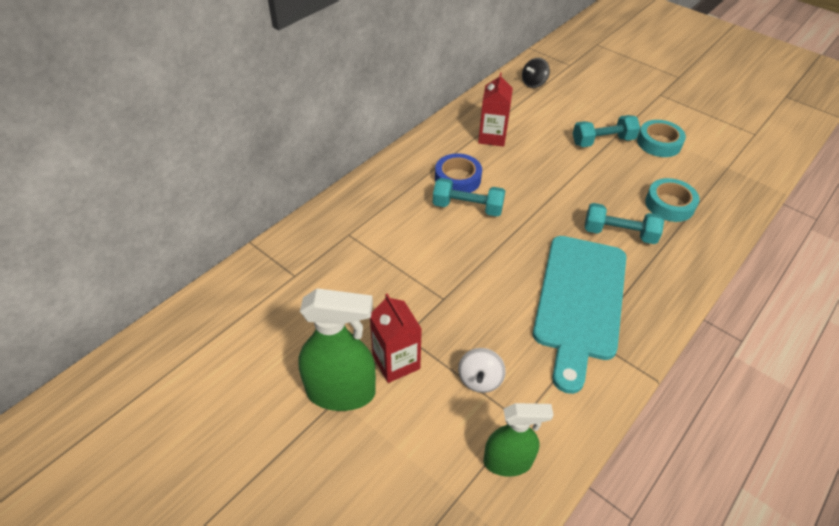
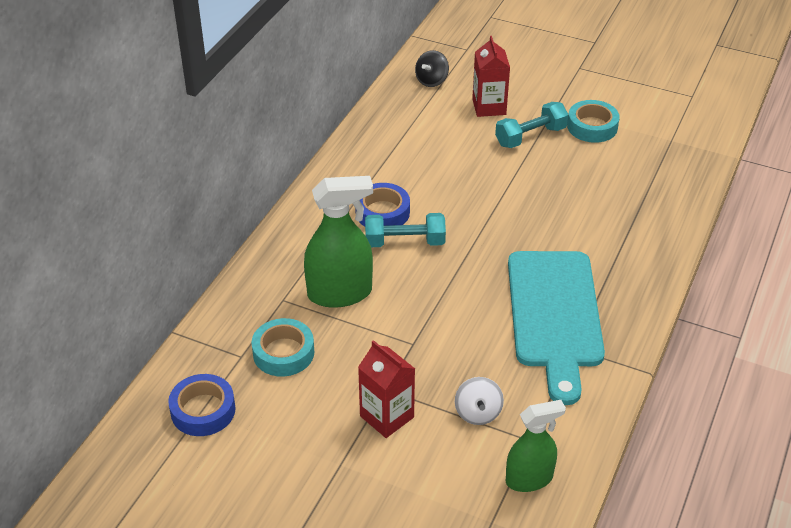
camera: 15 degrees left, 5 degrees down
(243, 316) = (203, 410): none -> blue tape
(341, 392) = (341, 458): green spray bottle -> green spray bottle (340, 293)
(492, 137) = (405, 156): red carton -> red carton (489, 107)
(619, 233) = (576, 236): turquoise dumbbell -> none
(669, 204) = (620, 194): turquoise tape -> turquoise tape (283, 353)

